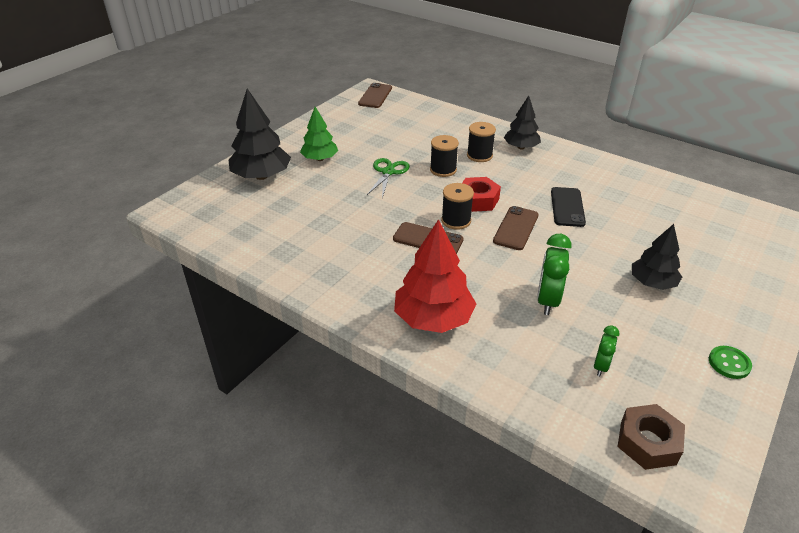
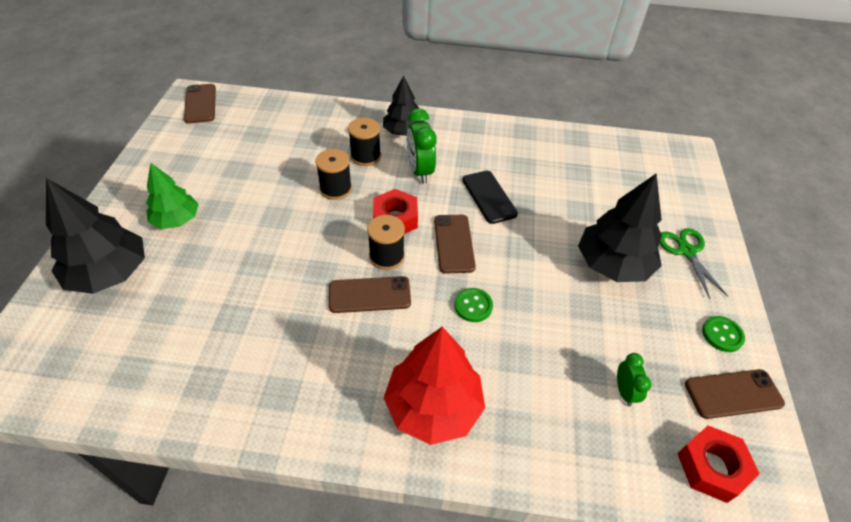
camera: 30 degrees left, 10 degrees up
(388, 172) = (274, 213): green scissors -> green scissors (686, 251)
(505, 271) = (473, 306): none -> green button
(547, 300) = (533, 328): green clock -> green clock (420, 171)
(648, 442) = (711, 467): brown nut -> red nut
(652, 283) = (613, 264): black tree -> black tree, size x1.57
(708, 405) = (733, 394): none -> brown phone

